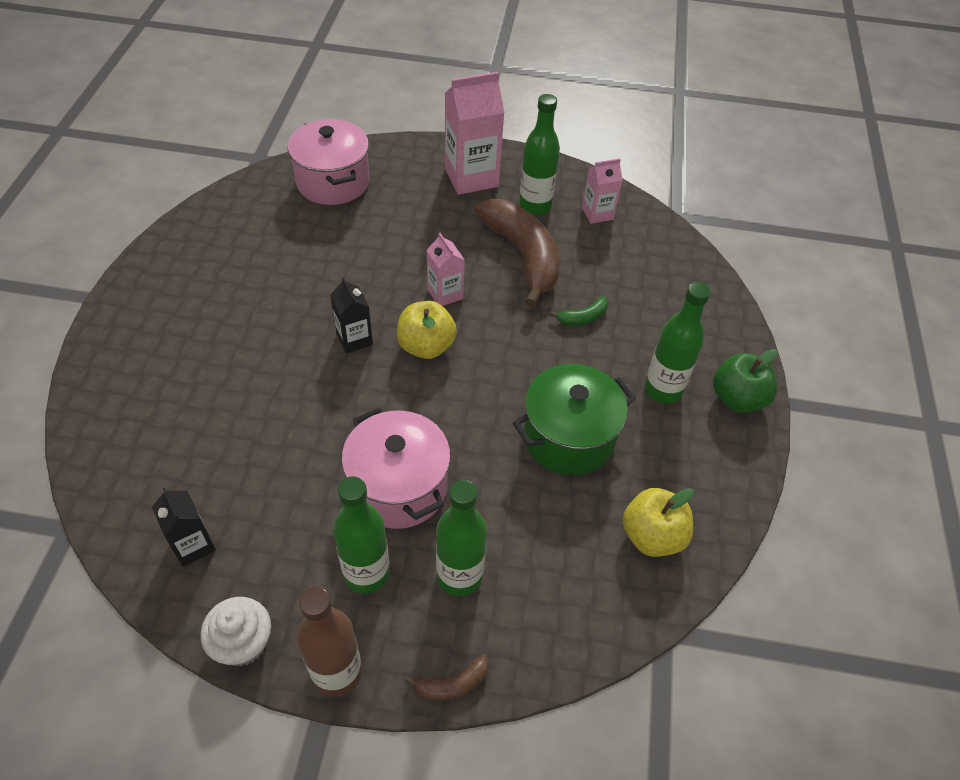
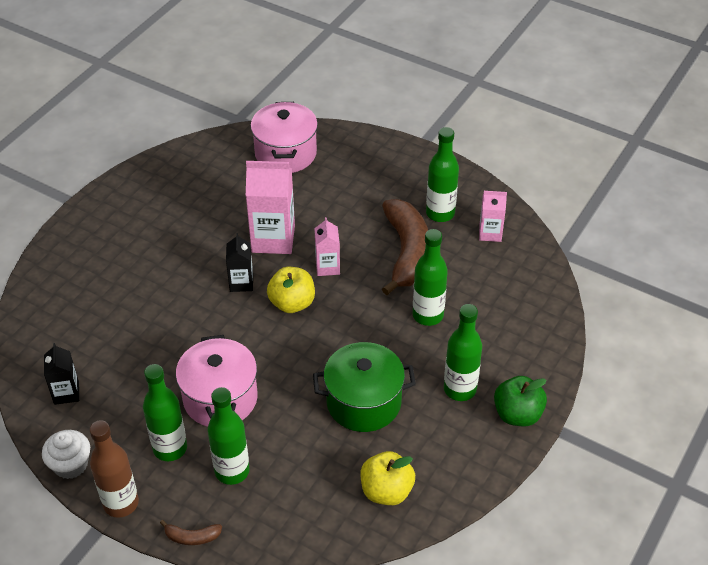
camera: 25 degrees right, 5 degrees down
(471, 177) = (400, 176): pink carton -> pink carton (273, 239)
(583, 317) = (428, 315): green banana -> green bottle

